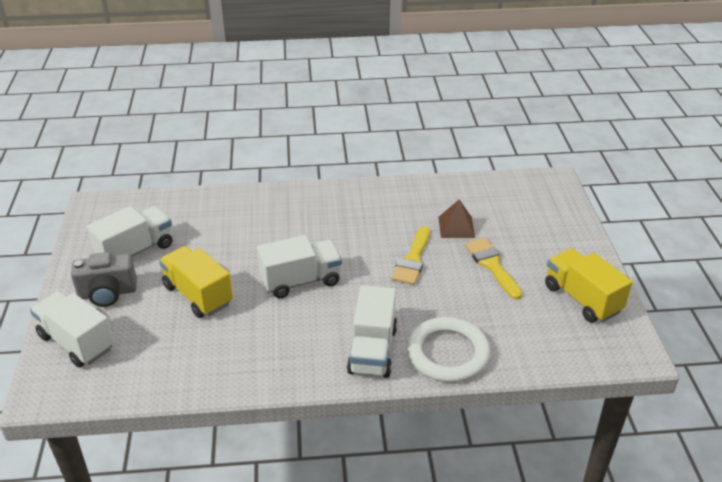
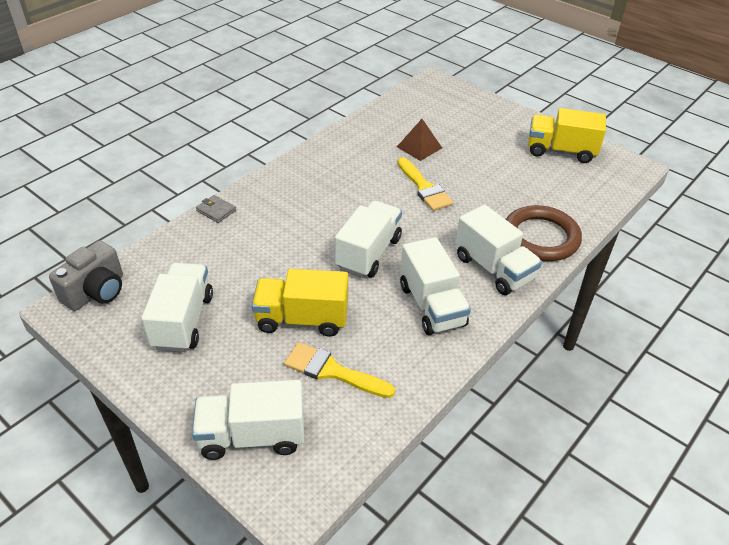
camera: 45 degrees left, 5 degrees up
(107, 293) = (214, 374): grey camera -> grey camera (96, 292)
(248, 193) = (216, 210): none -> grey wallet
(289, 344) = (432, 305): none -> white truck
(447, 353) = (540, 237): white ring -> brown ring
(492, 265) = (480, 161): yellow brush -> yellow brush (333, 371)

